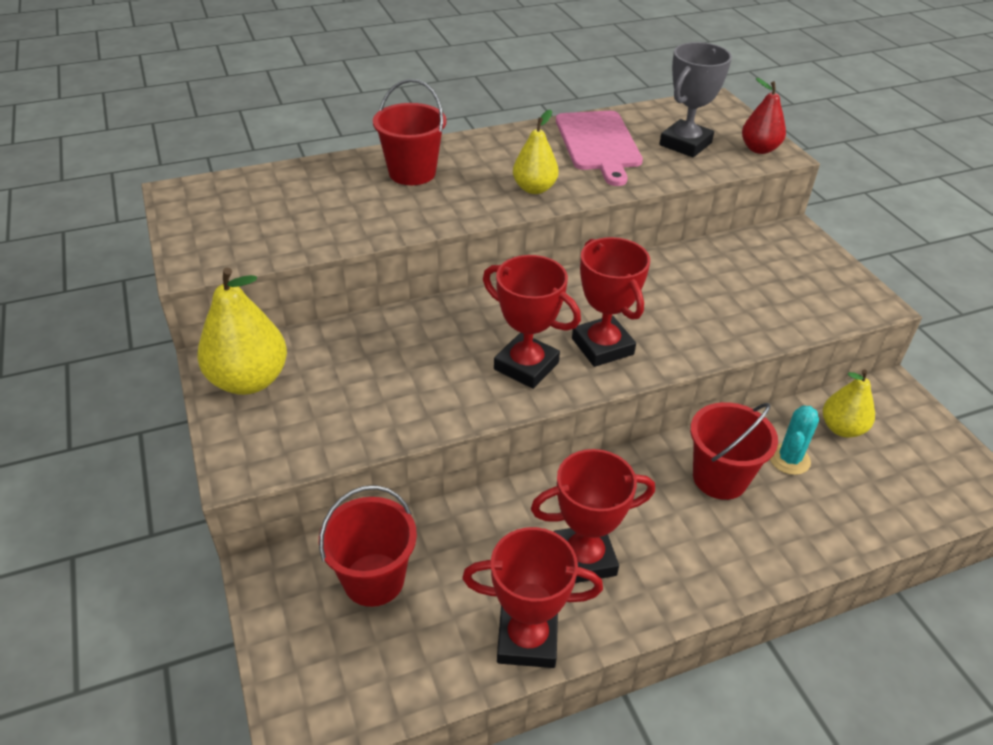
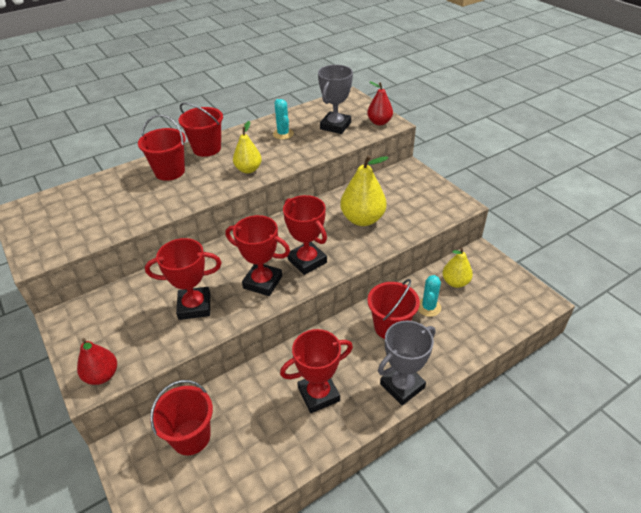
camera: 10 degrees left, 0 degrees up
(249, 380) = (86, 326): yellow pear -> yellow pear (362, 219)
(259, 457) = (102, 375): none -> red pear
(474, 147) = (207, 148): none -> red bucket
(527, 640) = (292, 453): red trophy -> red trophy (194, 306)
(598, 143) = (283, 134): pink cutting board -> turquoise cactus
(723, 573) = (402, 385): none -> grey trophy

